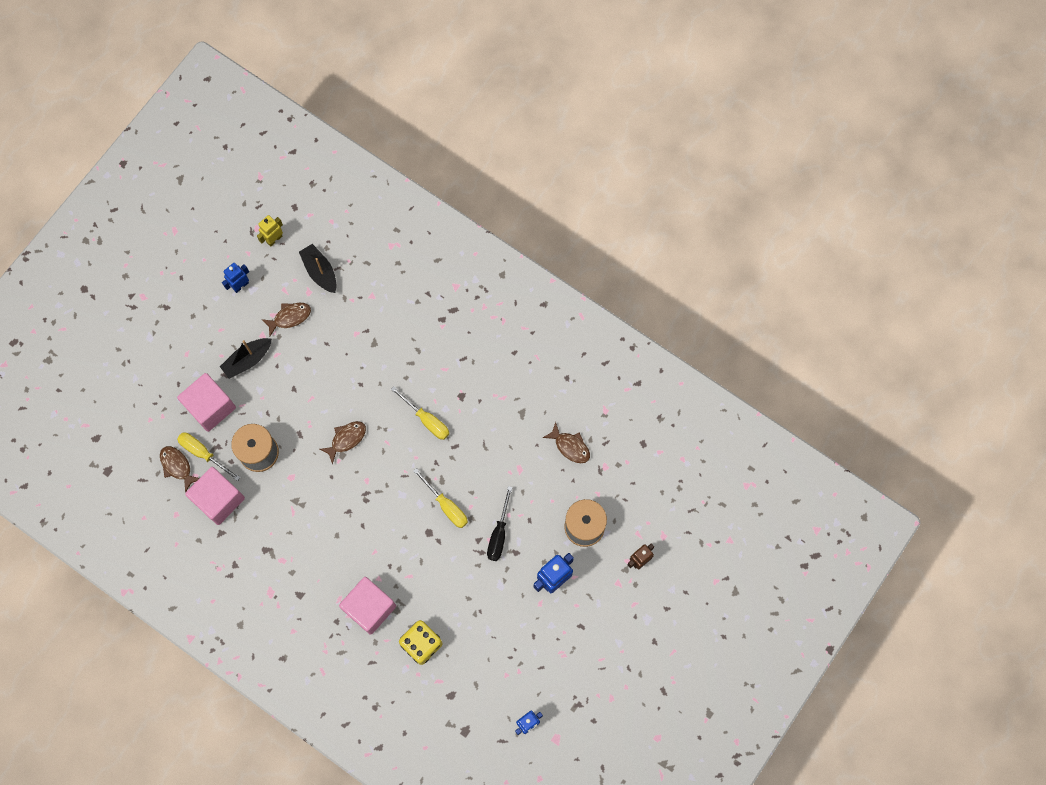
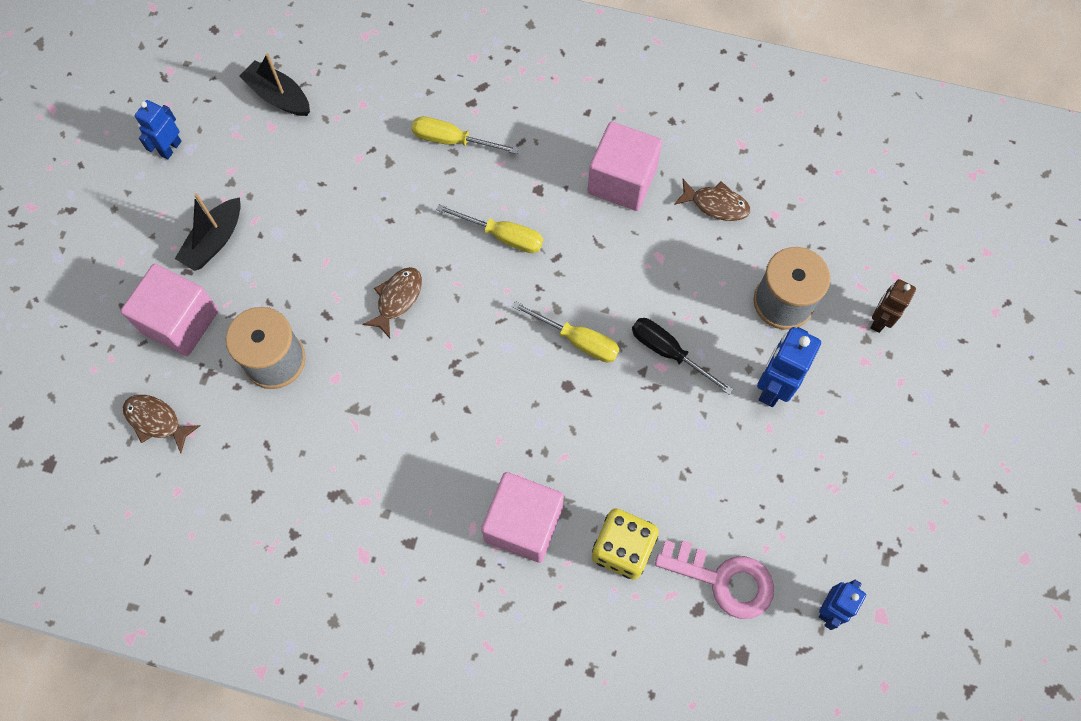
camera: 20 degrees left, 5 degrees down
(203, 453) = (190, 389): yellow screwdriver -> yellow screwdriver (452, 140)
(219, 499) = (236, 447): pink cube -> pink cube (622, 181)
(274, 239) = (199, 76): yellow robot -> none
(290, 317) = (256, 167): brown fish -> none
(473, 684) = (724, 580): none -> pink key
(499, 534) = (668, 352): black screwdriver -> black screwdriver turned 135 degrees clockwise

